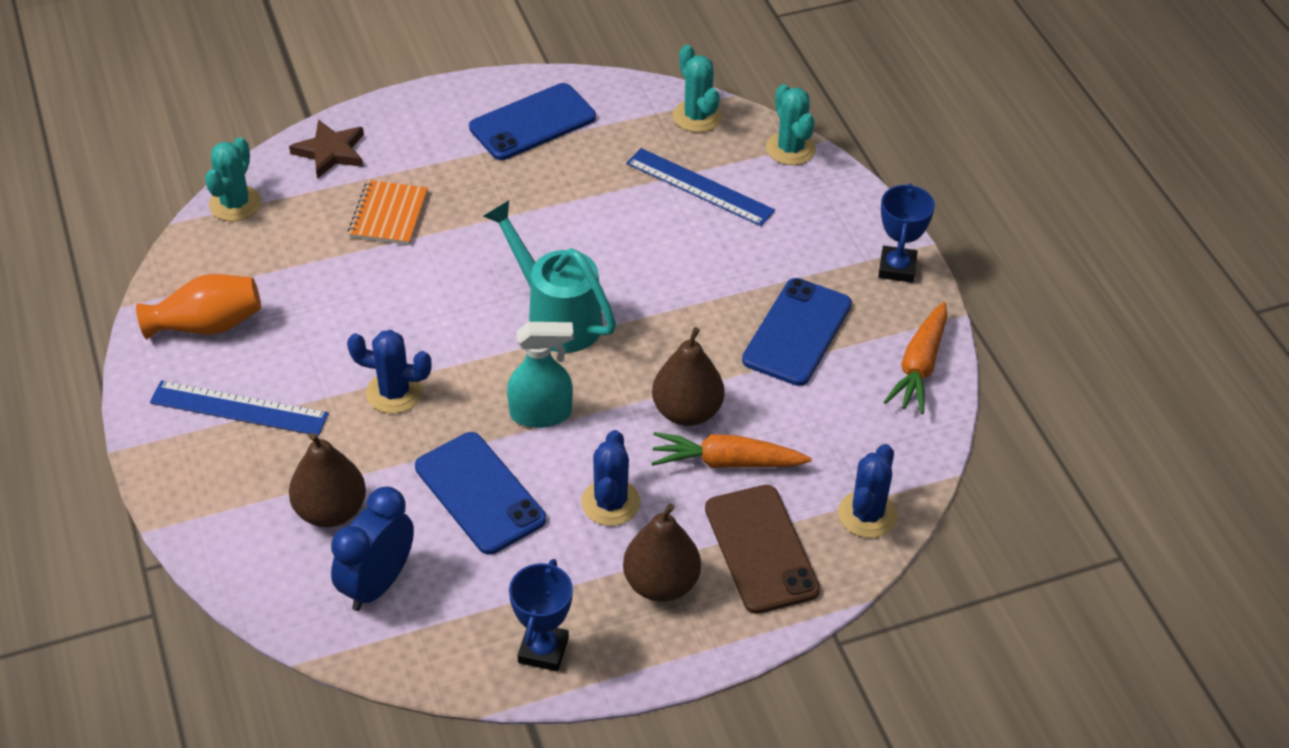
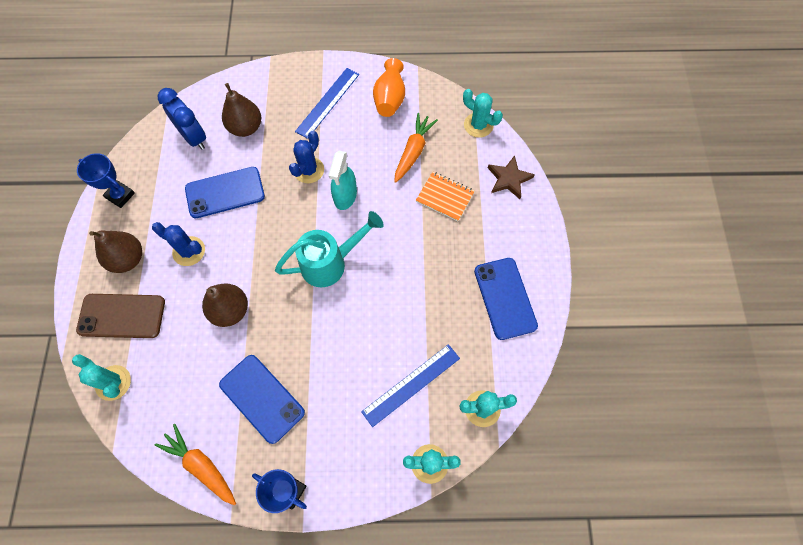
camera: 110 degrees right, 20 degrees up
(541, 413) = (263, 235): turquoise spray bottle -> turquoise spray bottle (345, 196)
(726, 462) = (186, 319): orange carrot -> orange carrot (413, 151)
(867, 514) = (113, 383): blue cactus -> turquoise cactus

